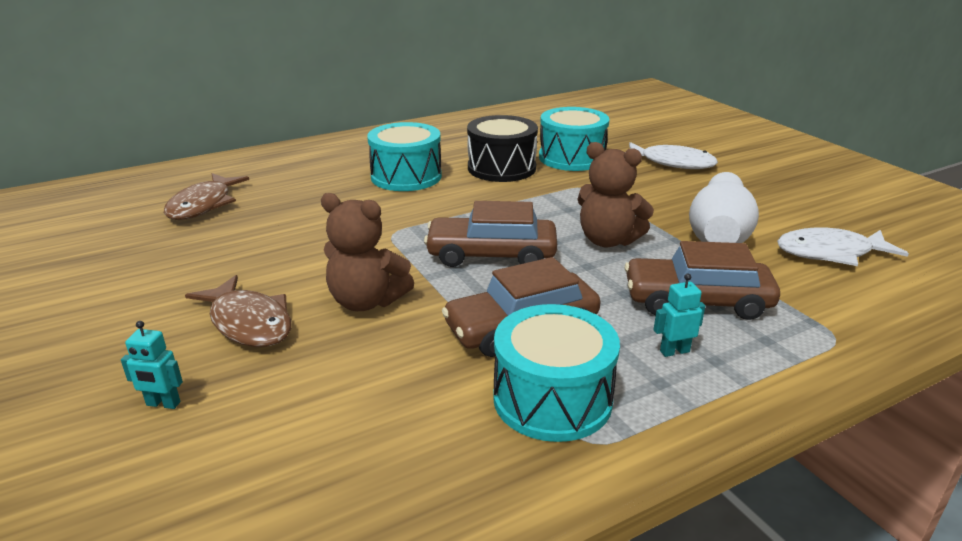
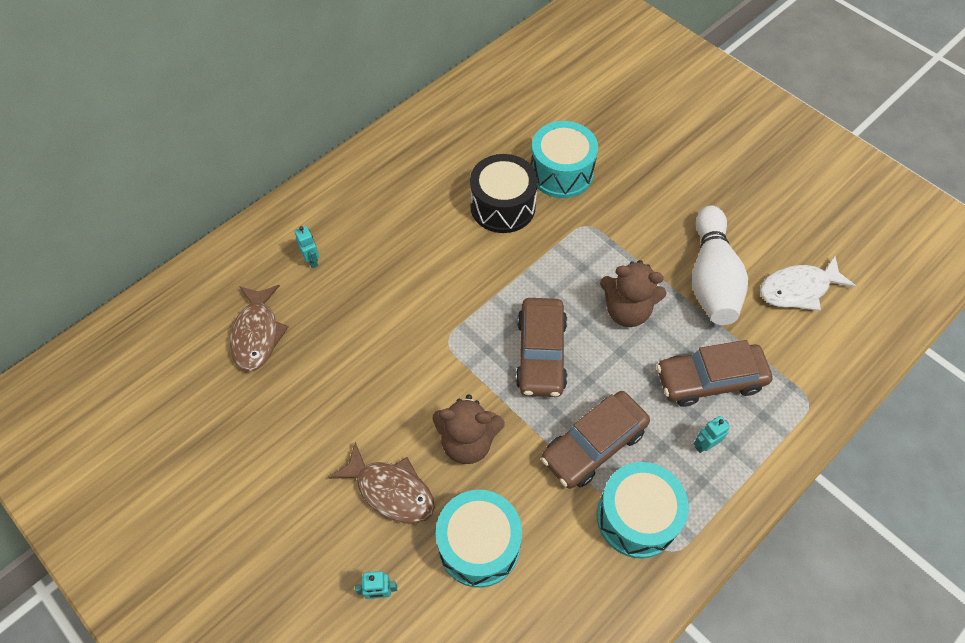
camera: 15 degrees left, 30 degrees up
(293, 174) = (312, 260): none -> turquoise robot
(406, 176) = (421, 241): turquoise drum -> turquoise drum (479, 545)
(491, 254) = (541, 354): brown car -> brown car turned 75 degrees counterclockwise
(672, 163) = (653, 164): white fish -> none

